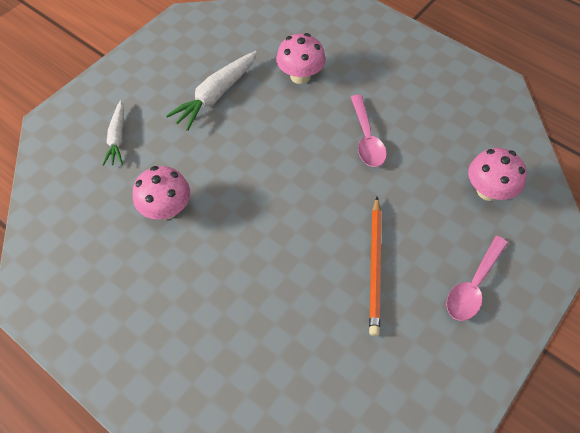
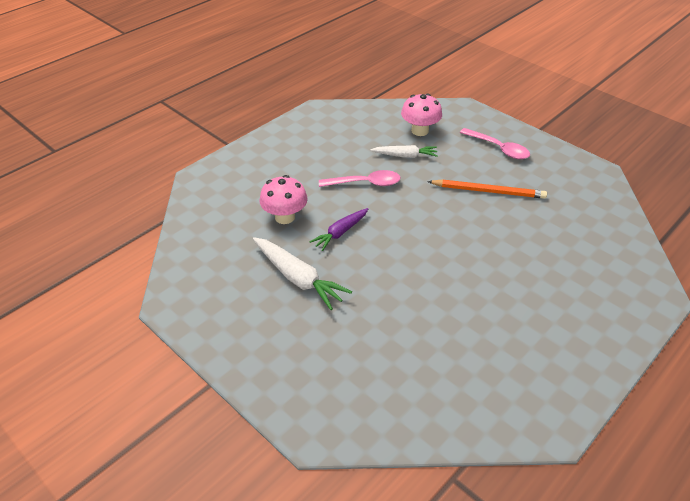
camera: 85 degrees left, 15 degrees down
(117, 138) = (346, 361): white carrot -> white carrot (405, 156)
(167, 209) = (439, 316): pink mushroom -> none
(282, 122) = (340, 232): none -> purple carrot

